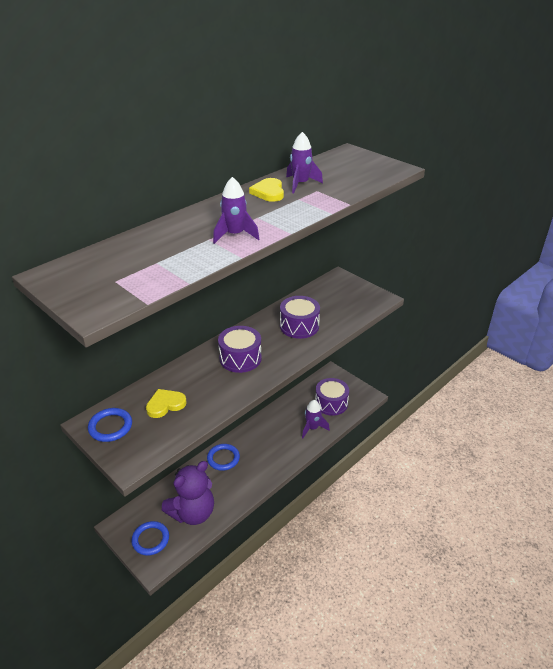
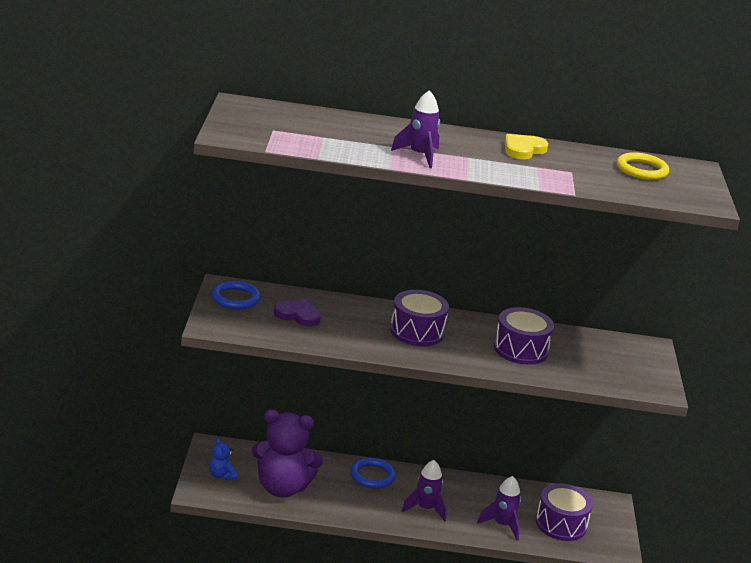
camera: 45 degrees right, 10 degrees down
(150, 539) = (221, 475): blue ring -> blue teddy bear
(165, 404) = (298, 315): yellow heart -> purple heart
(300, 184) = (569, 160): purple rocket -> purple rocket (425, 508)
(336, 168) = (641, 170): none -> yellow ring

